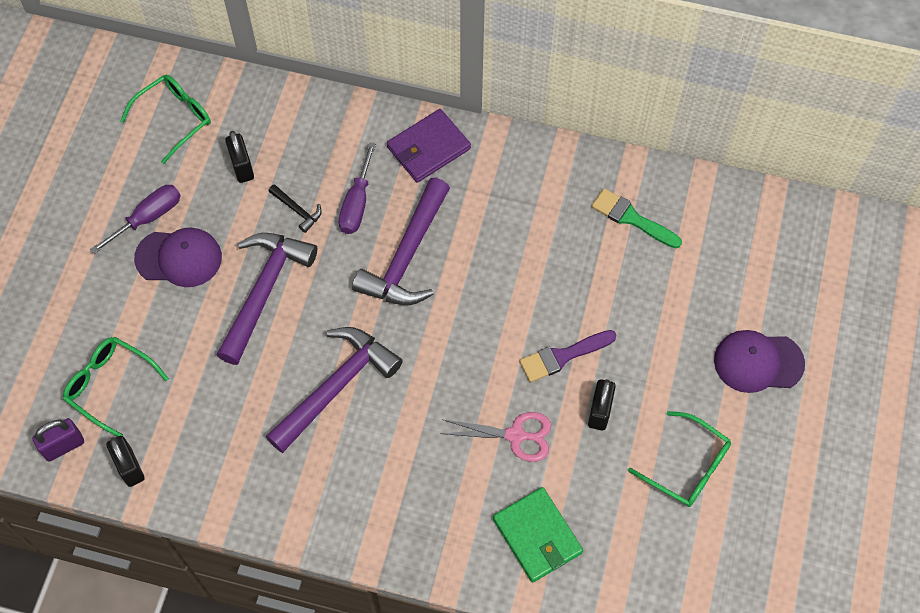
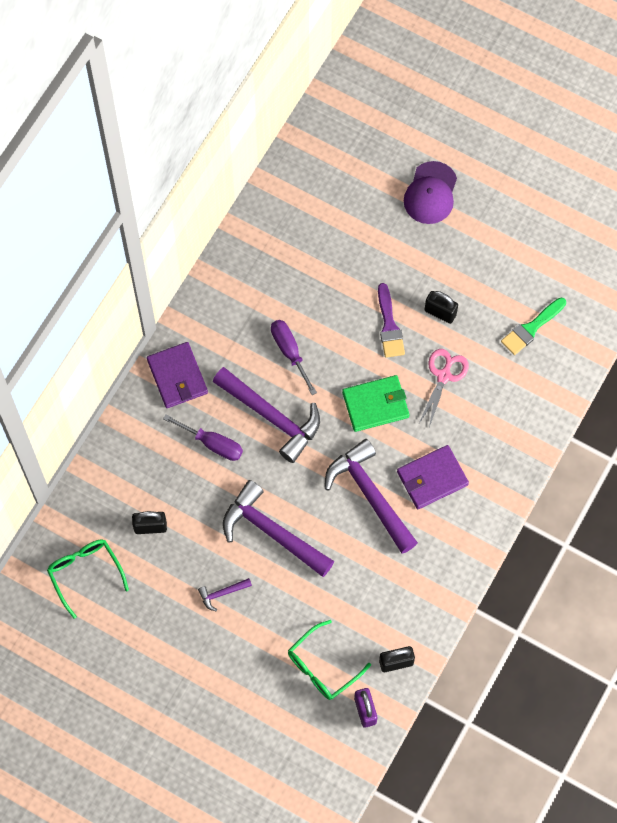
camera: 75 degrees left, 5 degrees up
(148, 218) = (177, 611): purple screwdriver -> purple screwdriver (289, 352)
(179, 258) = (222, 593): purple cap -> purple hammer
(297, 210) = (205, 491): black hammer -> none
(375, 453) = (432, 478): none -> purple wallet
(537, 536) = (524, 381): green wallet -> green wallet (375, 404)
(631, 218) = (286, 243): green brush -> green brush (531, 328)
(687, 466) = (498, 266): green glasses -> none

